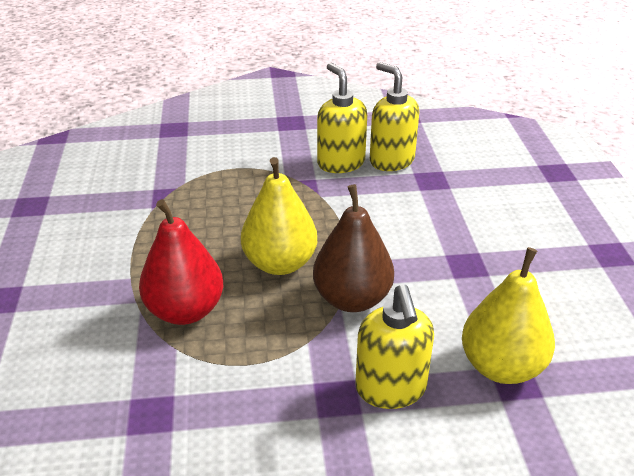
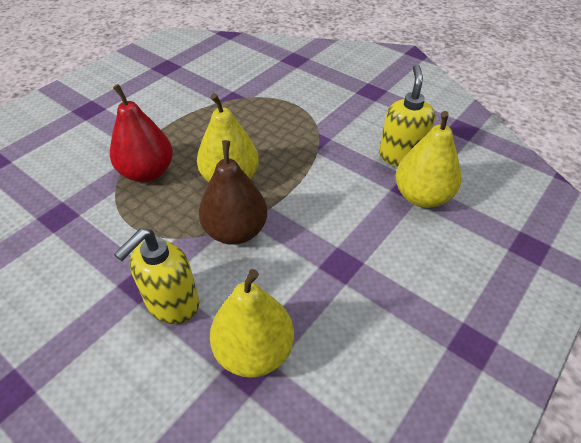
camera: 45 degrees right, 10 degrees up
(340, 163) = (362, 137): yellow soap dispenser -> none
(449, 181) = (422, 197): none -> yellow pear

